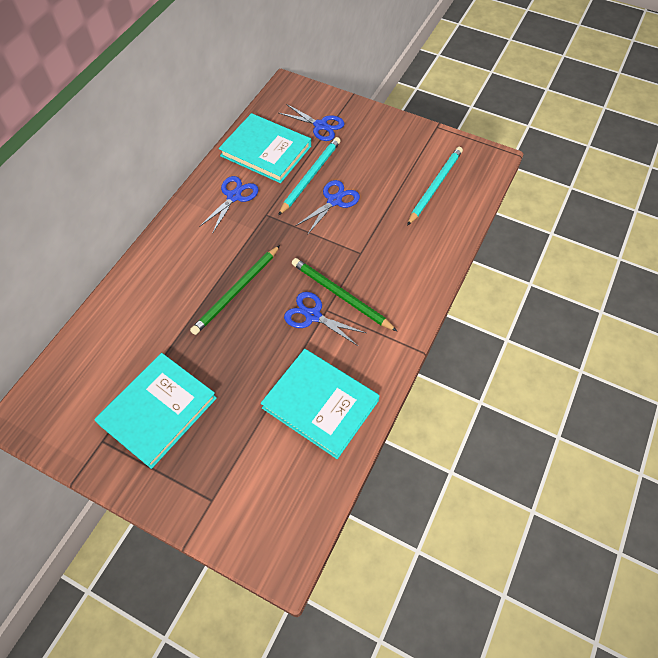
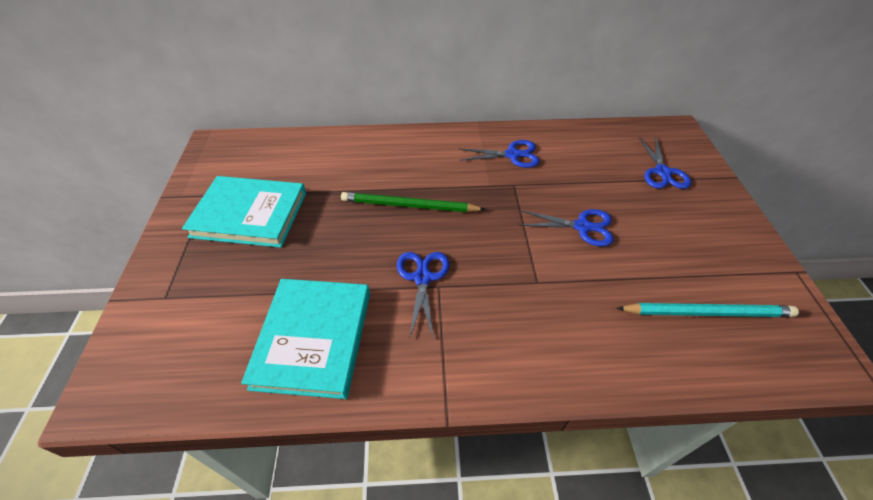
camera: 60 degrees right, 10 degrees down
(266, 151) = (586, 150): turquoise book -> none
(310, 176) = (592, 194): turquoise pencil -> none
(340, 295) = (466, 290): green pencil -> none

